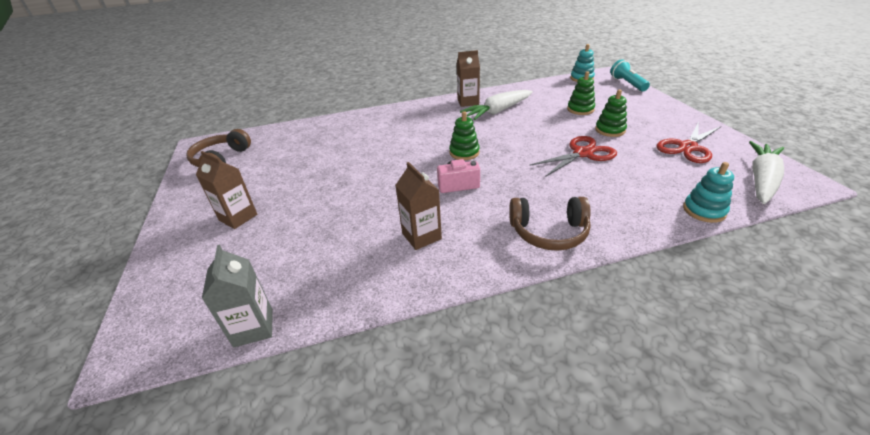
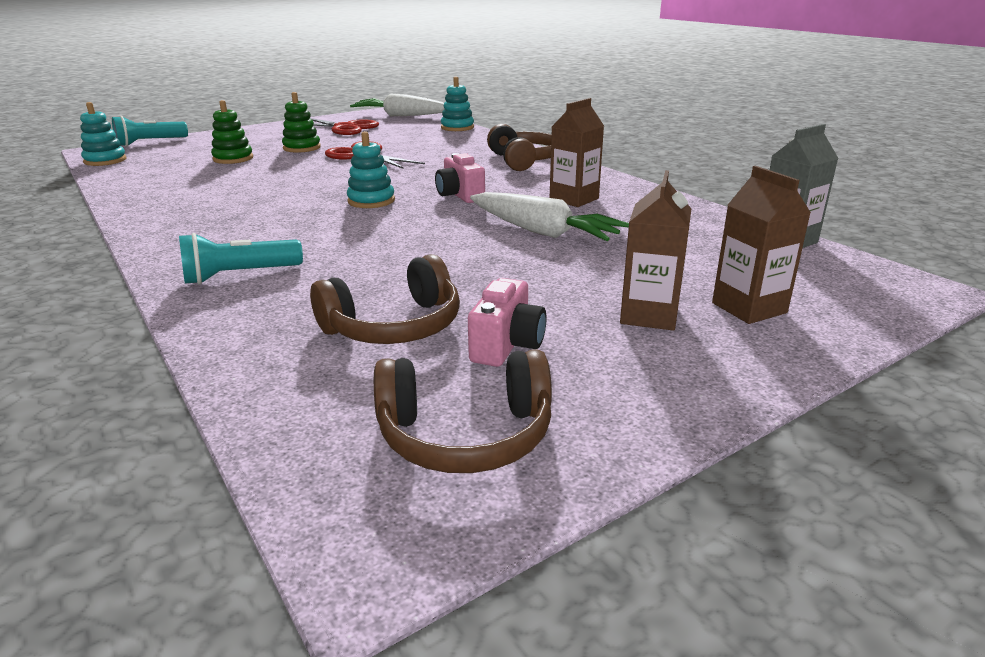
camera: 110 degrees left, 10 degrees down
(259, 174) = (507, 345): none -> pink camera
(301, 152) = (394, 326): none -> brown headphones
(379, 121) = (239, 275): none -> turquoise flashlight
(464, 152) = (371, 201): green stacking toy -> turquoise stacking toy
(468, 102) = (167, 216): brown carton -> brown carton (749, 308)
(497, 111) = (223, 195): white carrot -> white carrot (543, 232)

